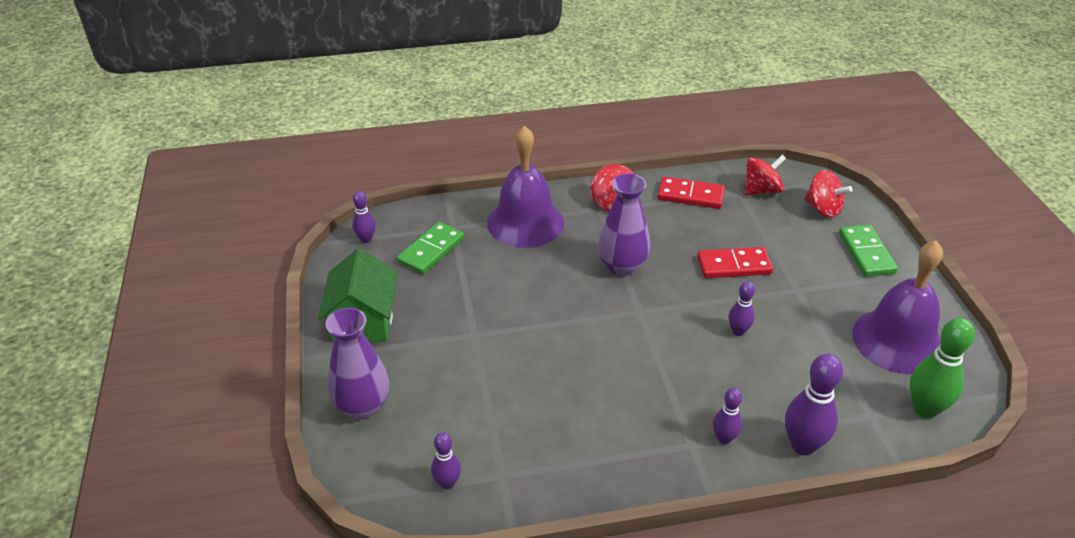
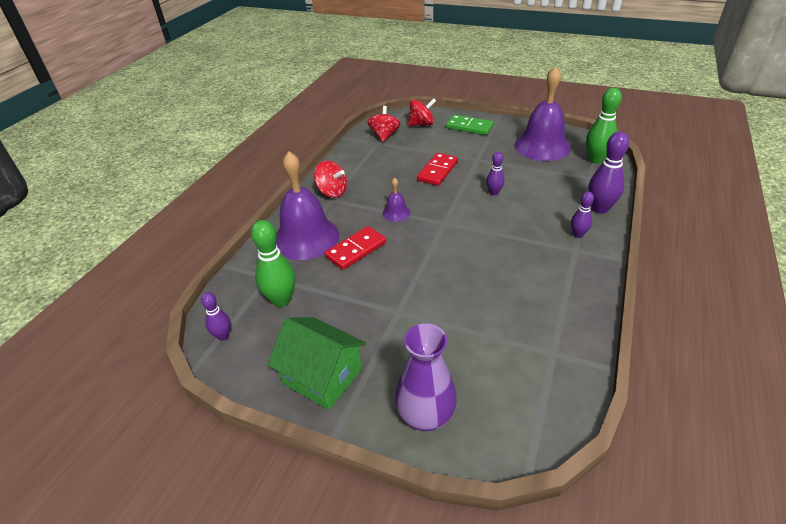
camera: 55 degrees left, 0 degrees up
(431, 250) = (281, 300): green domino -> green bowling pin
(447, 483) = (545, 389): purple bowling pin -> none
(622, 266) = (396, 213): purple vase -> purple bell
(690, 195) = (360, 160): red domino -> red domino (356, 250)

